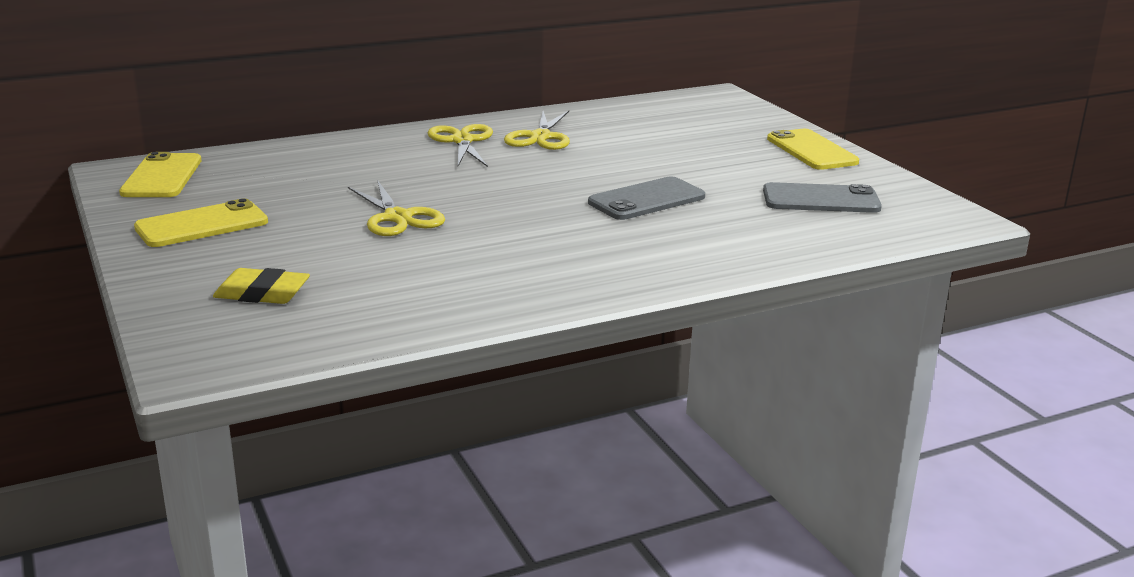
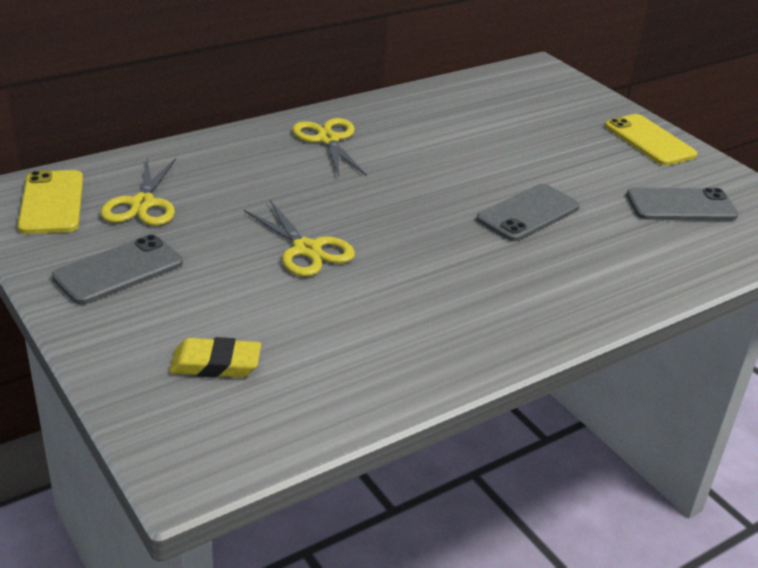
camera: 10 degrees left, 10 degrees up
(202, 225) = (118, 270): yellow phone -> grey phone
(540, 137) = (399, 132): yellow scissors -> yellow scissors (142, 204)

